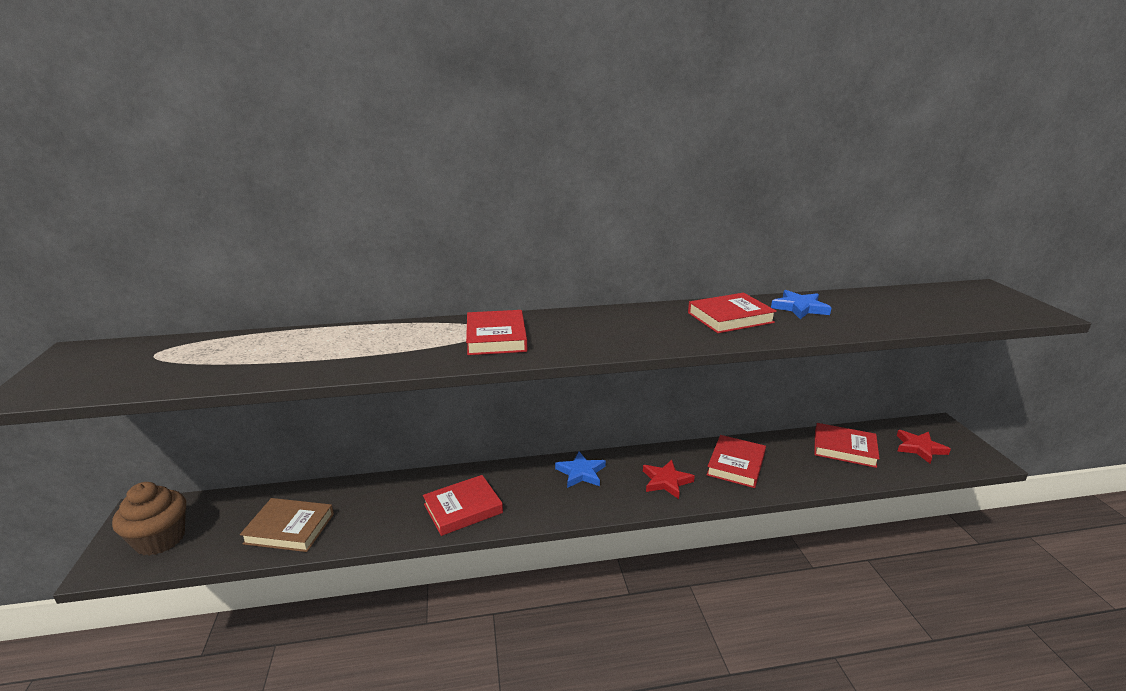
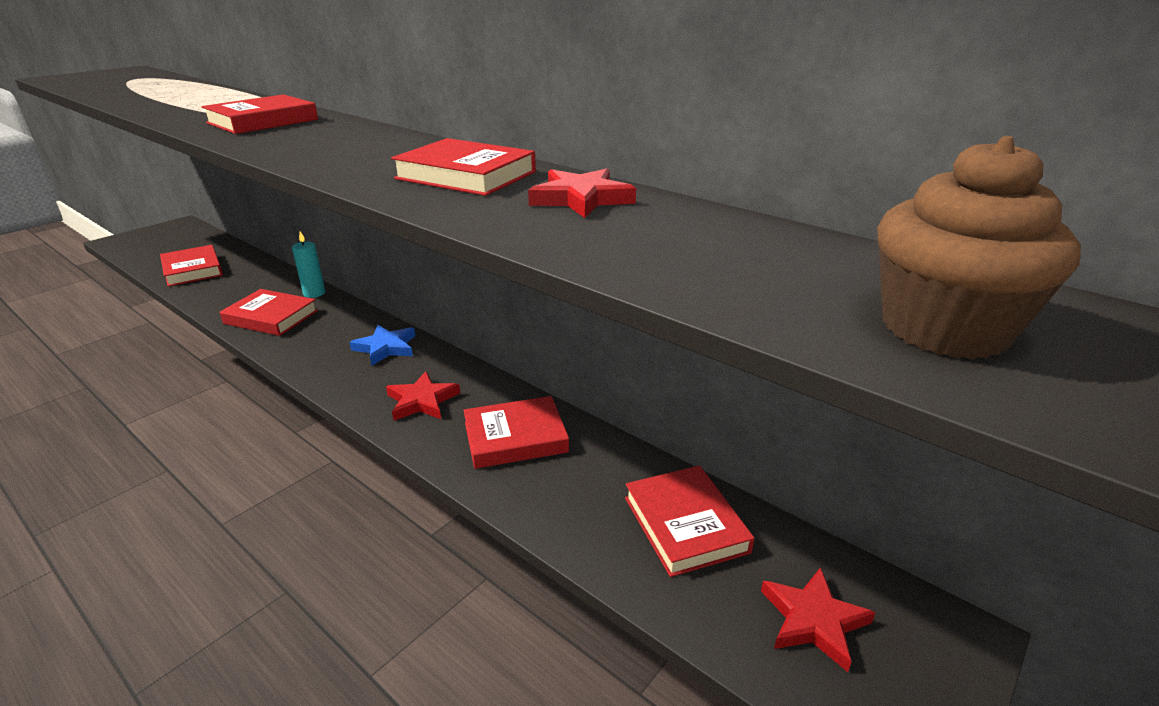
camera: 50 degrees right, 5 degrees up
(160, 539) = (153, 242): brown cupcake -> brown cupcake (944, 329)
(289, 528) = (192, 270): brown book -> red book
(448, 477) = (314, 293): none -> turquoise candle
(799, 308) = (581, 199): blue star -> red star

